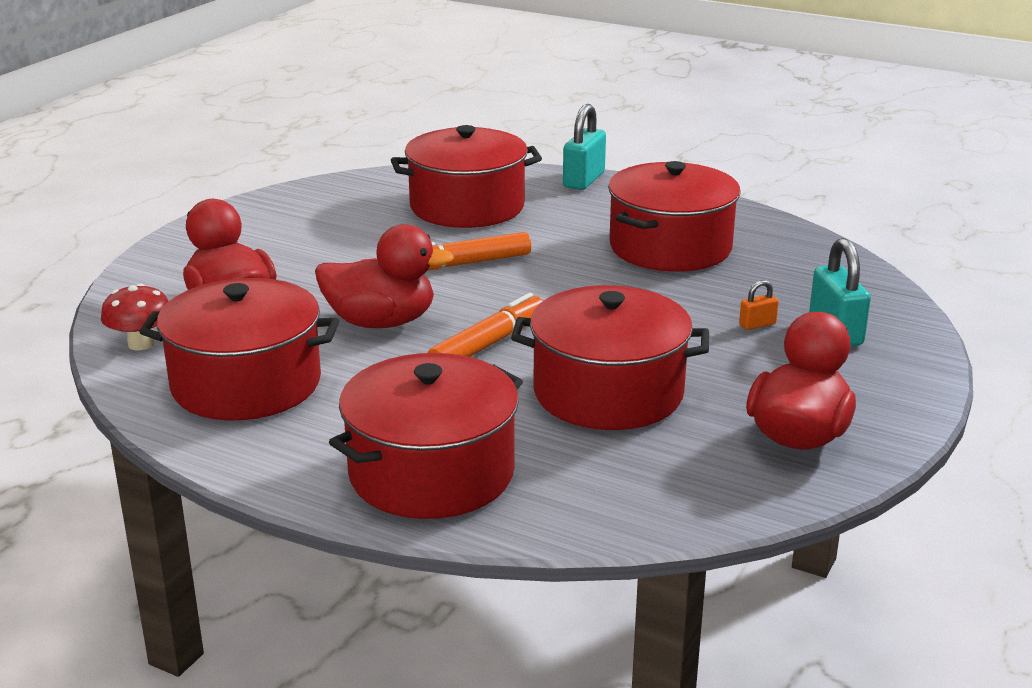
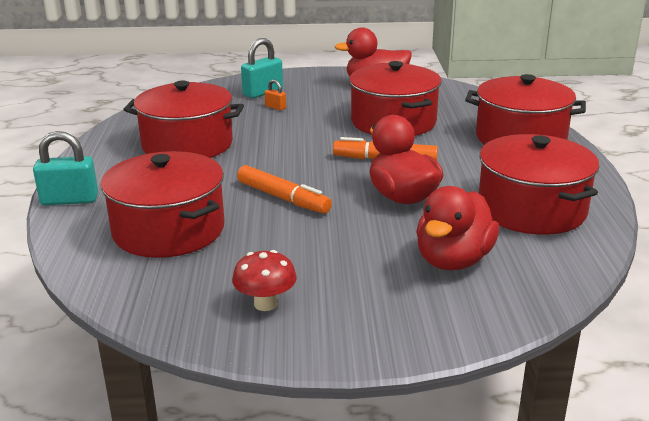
camera: 120 degrees left, 0 degrees up
(141, 344) = (553, 268): red mushroom -> red mushroom (265, 304)

